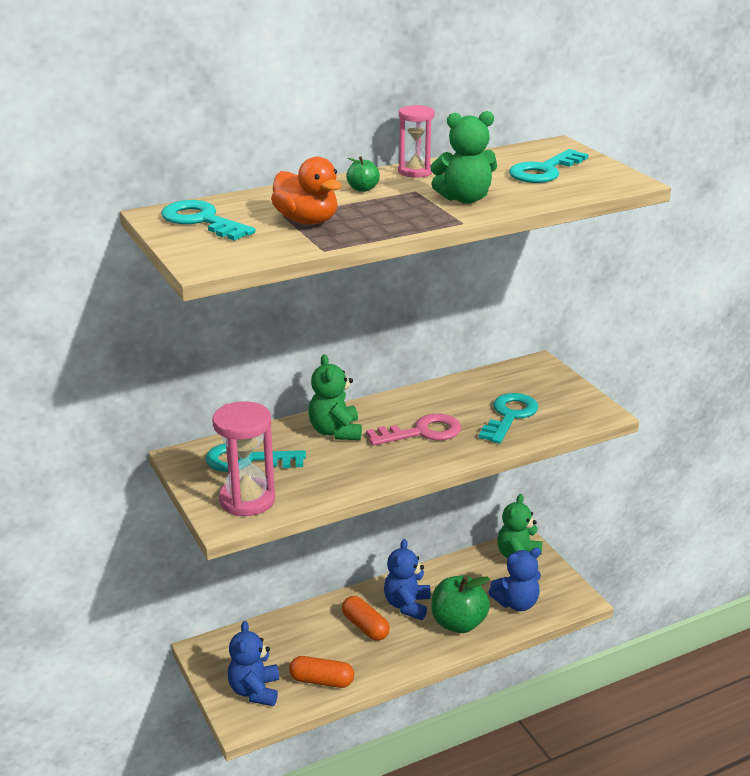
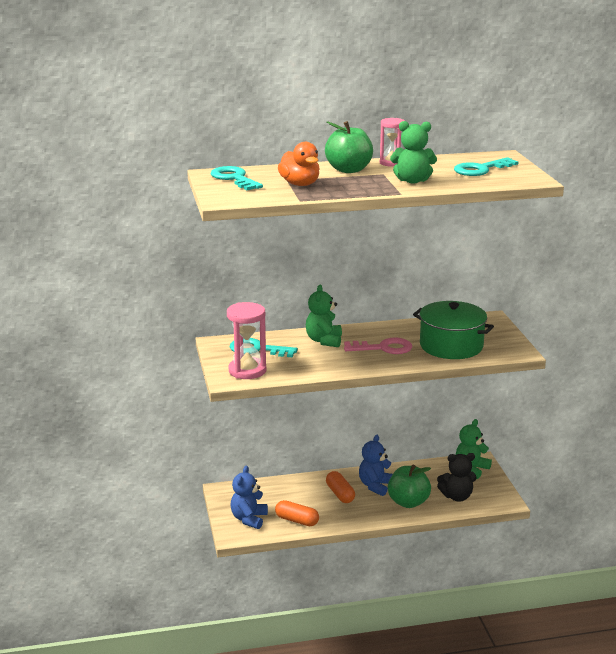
camera: 15 degrees right, 5 degrees down
(363, 189) = (349, 170): green apple -> green apple, size x2.15
(509, 416) = (451, 346): turquoise key -> green pot
(516, 603) = (457, 496): blue teddy bear -> black teddy bear

